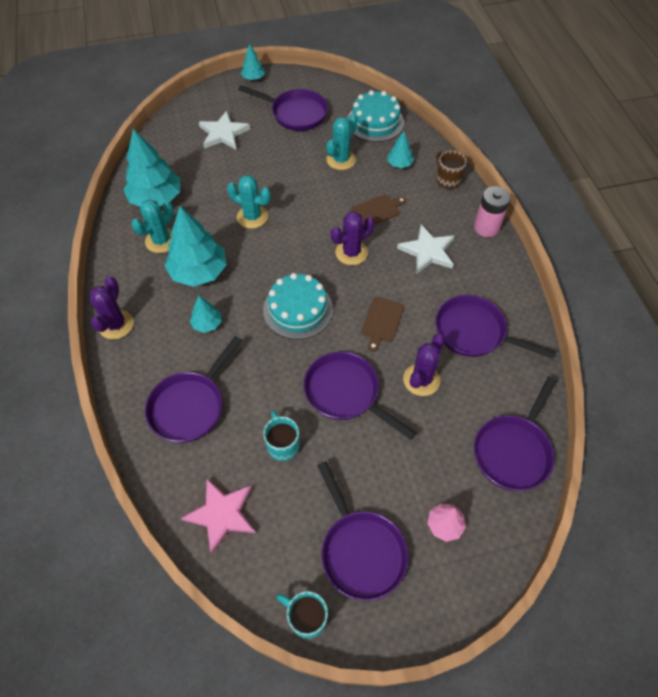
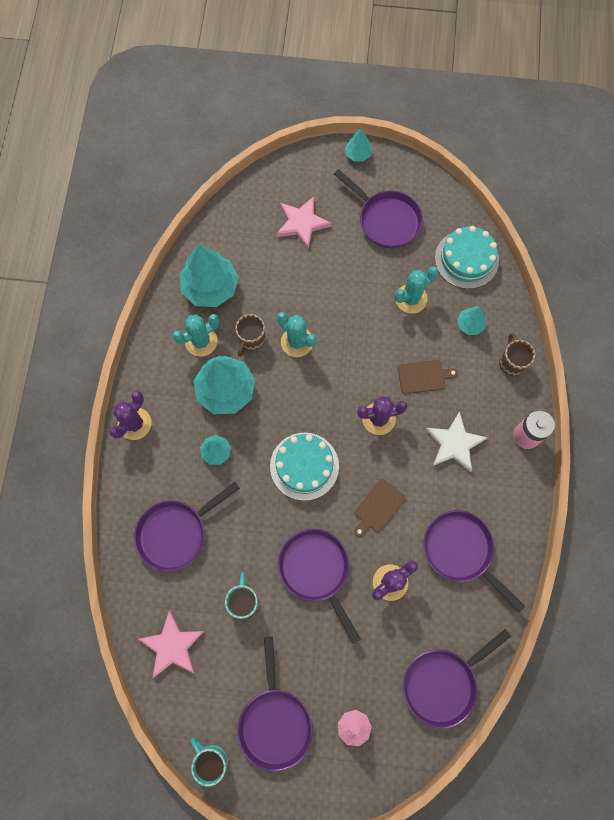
camera: 20 degrees right, 15 degrees up
(209, 226) = (251, 339): none -> brown mug
(223, 133) = (302, 223): white star -> pink star

